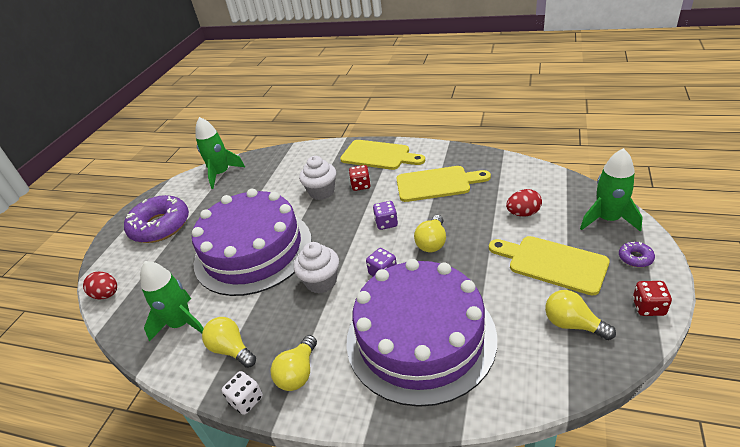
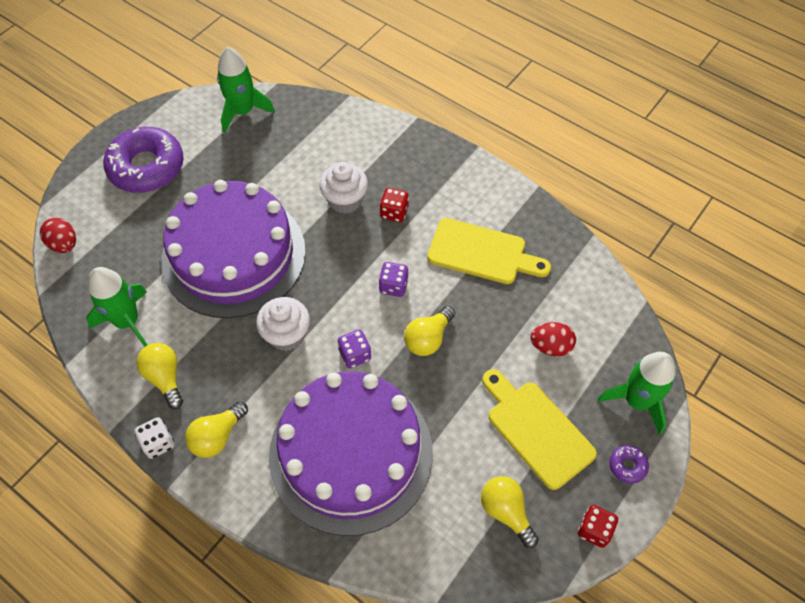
camera: 15 degrees right, 20 degrees up
(379, 155) = (439, 171): yellow cutting board -> none

